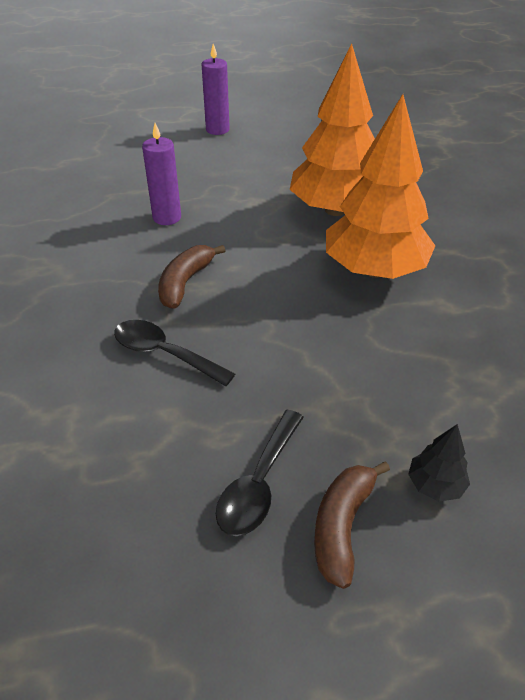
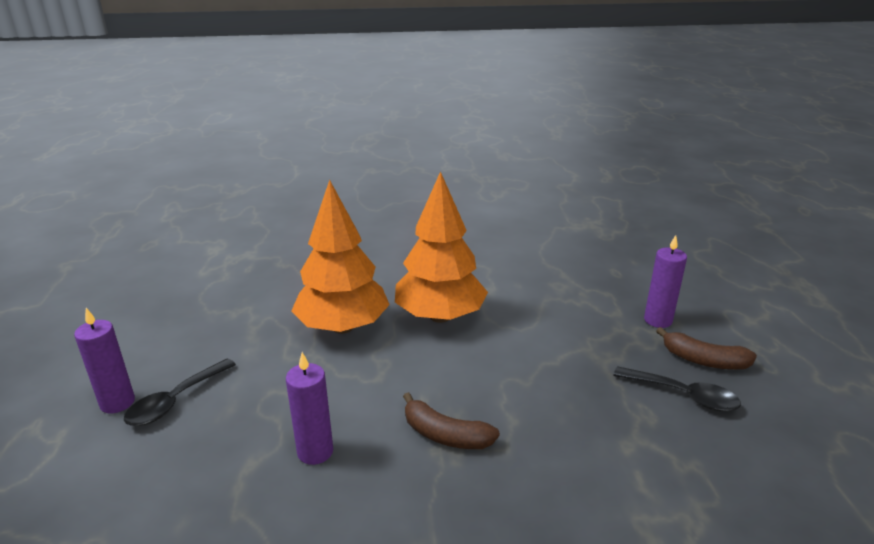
camera: 85 degrees left, 15 degrees down
(164, 353) = (553, 450): black spoon -> black spoon (175, 401)
(435, 484) = (658, 320): black tree -> purple candle

